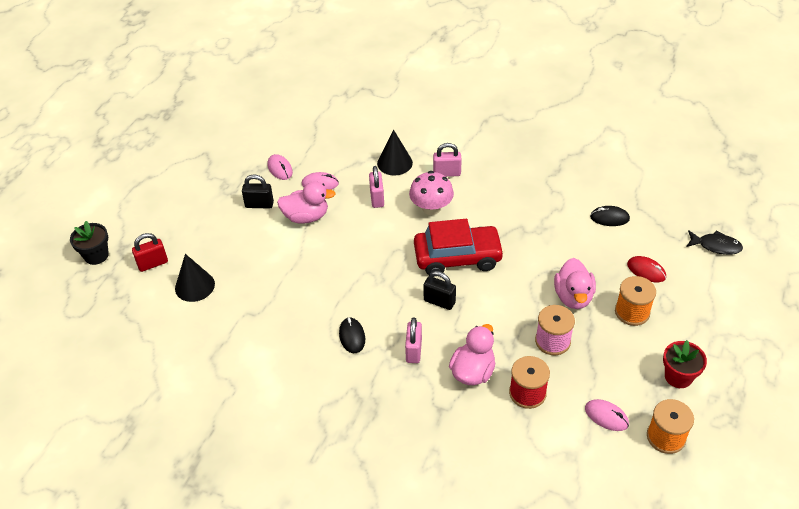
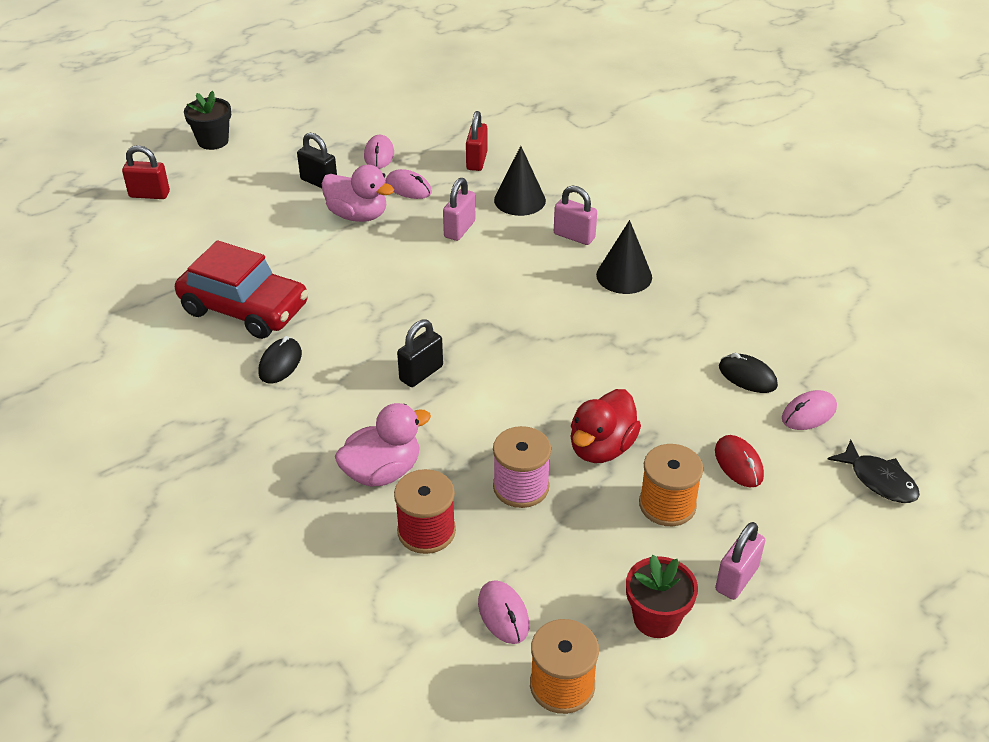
camera: 30 degrees right, 5 degrees down
(96, 255) = (104, 163): black flower pot -> black flower pot (213, 141)
(195, 286) = (168, 234): black cone -> black cone (624, 276)
(345, 147) = (476, 161): none -> red padlock
(413, 351) = (335, 413): pink padlock -> pink padlock (736, 579)
(431, 208) = (515, 266): pink mushroom -> none
(439, 301) = (421, 373): black padlock -> black padlock turned 75 degrees clockwise
(457, 257) = (494, 334): red car -> red car (244, 308)
(573, 297) = (601, 448): pink duck -> red duck
(655, 225) = (809, 413): none -> pink mouse

